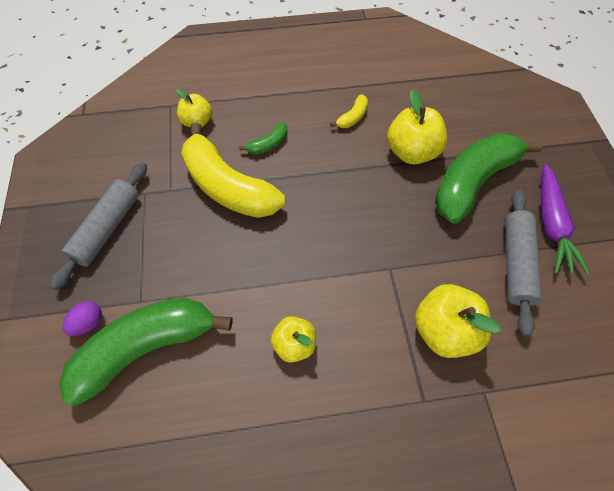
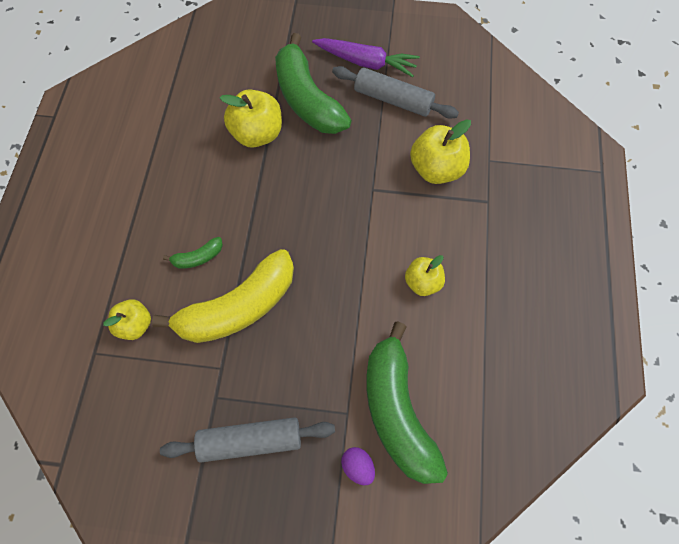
camera: 75 degrees left, 5 degrees up
(107, 228) = (250, 441): grey rolling pin -> grey rolling pin turned 45 degrees counterclockwise
(268, 145) = (198, 257): green banana -> green banana turned 90 degrees clockwise
(352, 117) = (194, 170): yellow banana -> none

